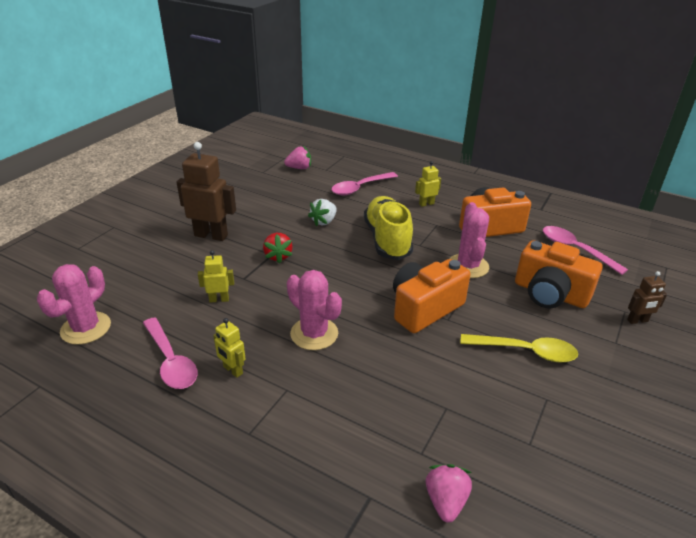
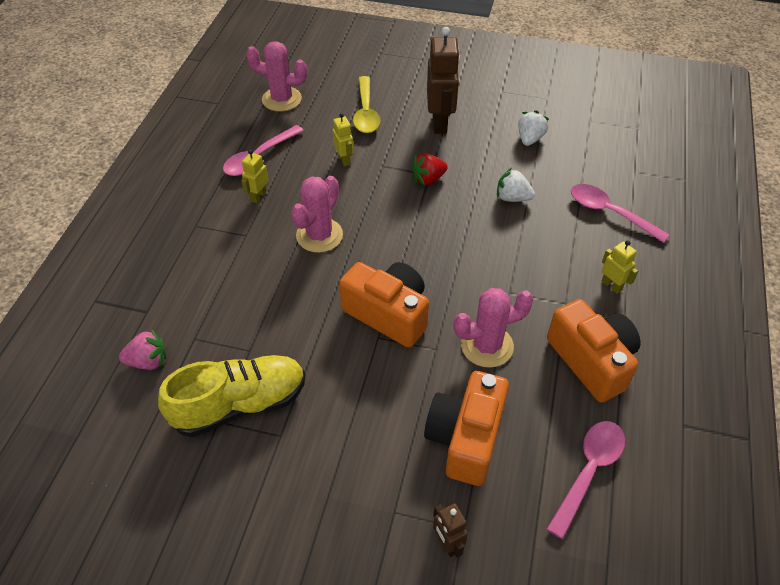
camera: 75 degrees right, 15 degrees up
(264, 199) = (530, 139): none -> white strawberry
(299, 168) = (621, 148): pink strawberry -> none
(387, 239) = (504, 260): yellow shoe -> yellow shoe (240, 404)
(525, 351) = (347, 413): yellow spoon -> yellow spoon (366, 112)

